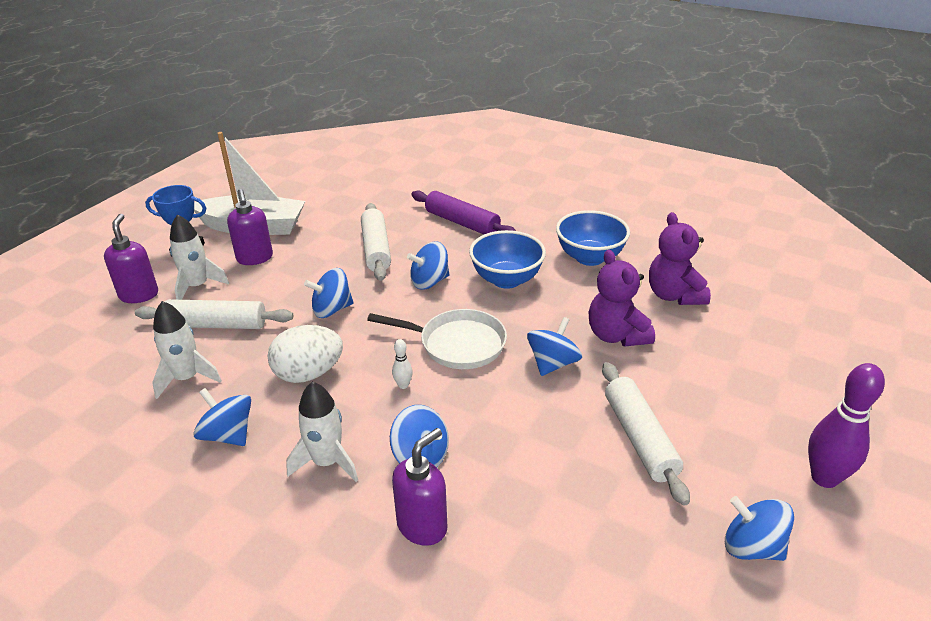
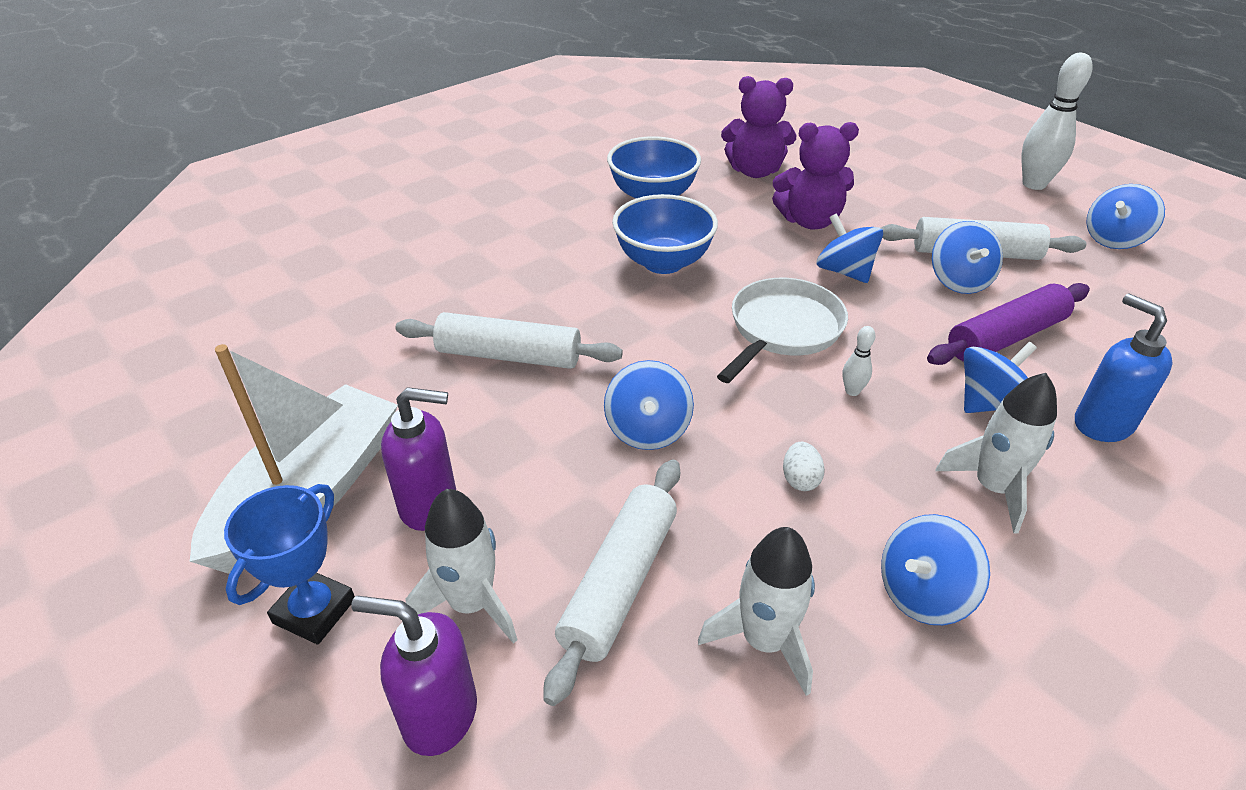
camera: 70 degrees left, 5 degrees up
(308, 374) = (800, 479): white egg -> white egg, size x0.46
(422, 526) = (1102, 424): purple soap dispenser -> blue soap dispenser
(429, 282) = (630, 323): blue spinning top -> blue spinning top (959, 281)
(462, 223) = (500, 264): purple rolling pin -> purple rolling pin (1005, 337)
(824, 478) = (1034, 184): purple bowling pin -> white bowling pin

